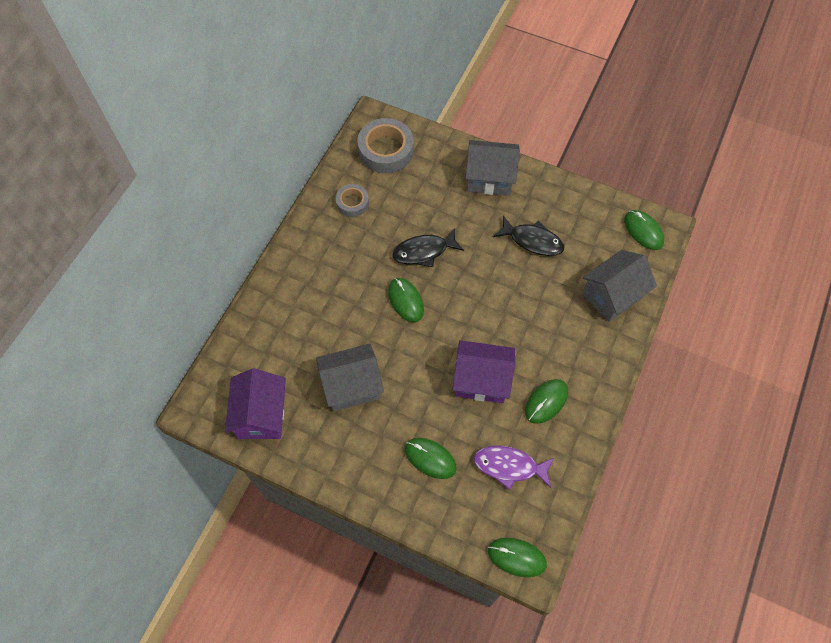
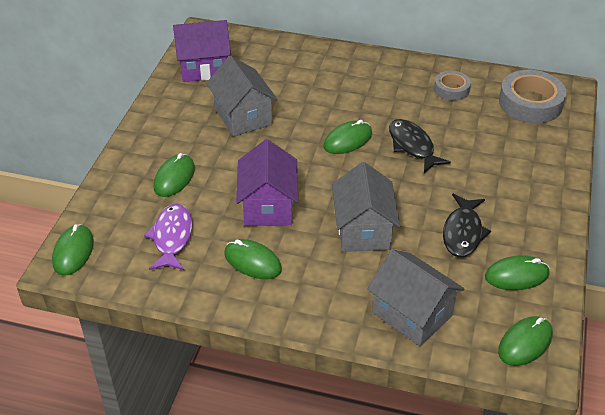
camera: 80 degrees right, 20 degrees down
(489, 178) = (535, 187): grey house -> grey house (363, 230)
(580, 218) = (516, 275): none -> green mouse

